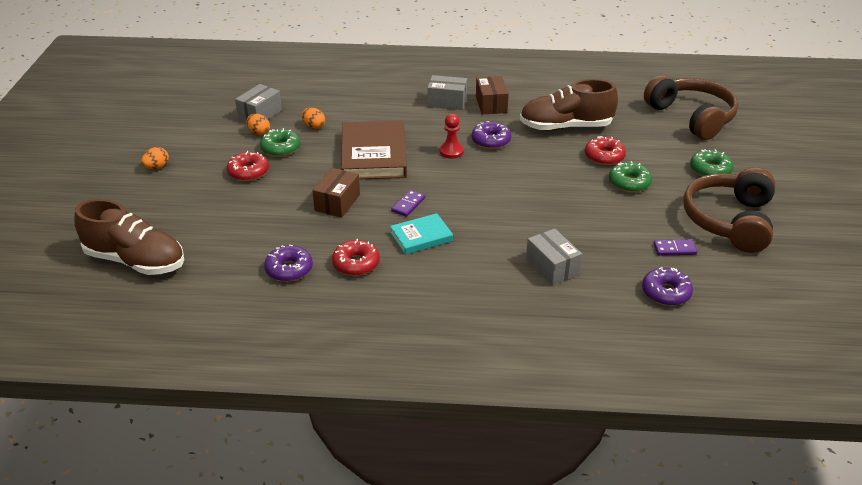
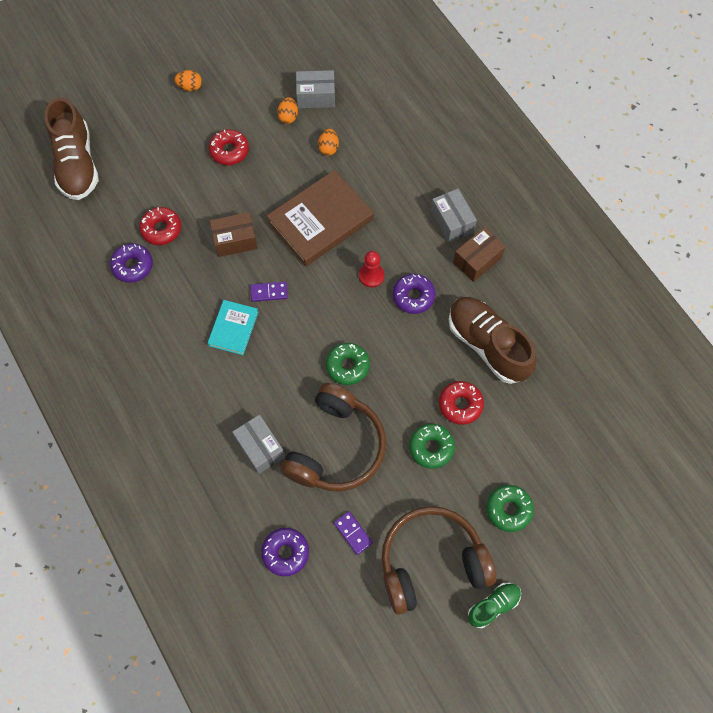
camera: 55 degrees right, 30 degrees up
(280, 148) = (278, 148): green donut -> green donut (347, 366)
(356, 264) = (169, 305): red donut -> red donut (161, 229)
(421, 237) = (233, 328): turquoise book -> turquoise book turned 75 degrees clockwise
(552, 267) = (260, 448): grey box -> grey box turned 60 degrees counterclockwise
(691, 117) = (599, 449): brown headphones -> brown headphones (335, 447)
(786, 207) = (493, 605): none -> green shoe

